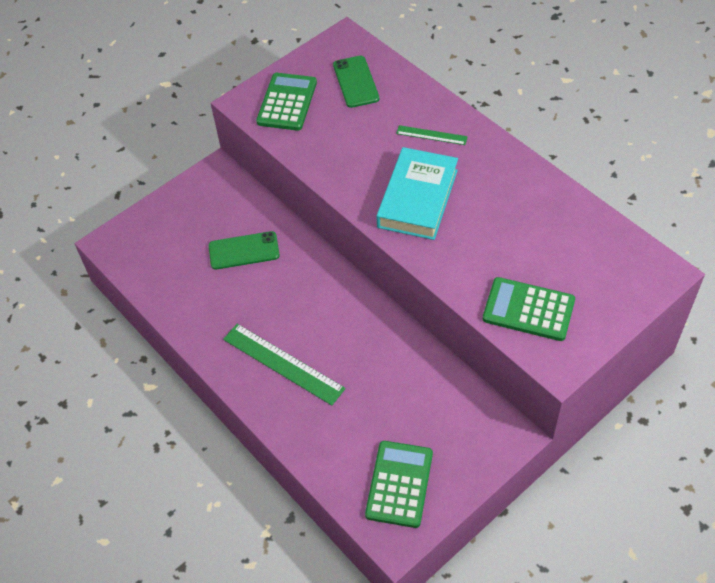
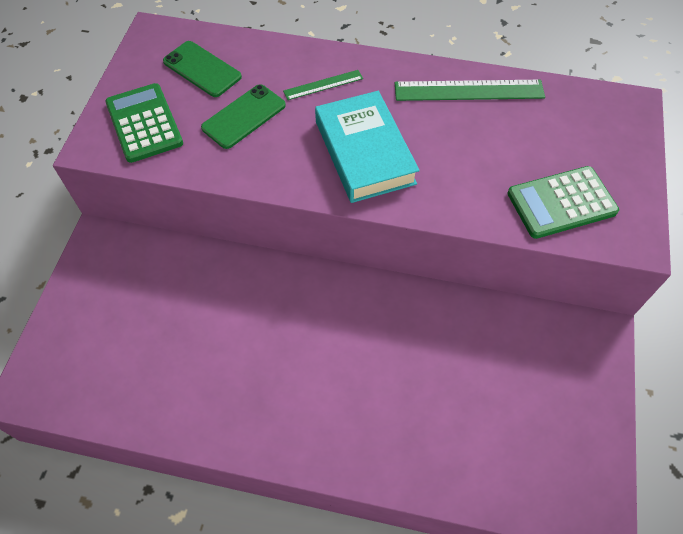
camera: 40 degrees left, 5 degrees up
(244, 251) = (195, 308): green phone -> green phone (244, 116)
(283, 363) = (335, 404): green ruler -> green ruler (469, 90)
(399, 484) = (552, 454): green calculator -> none

